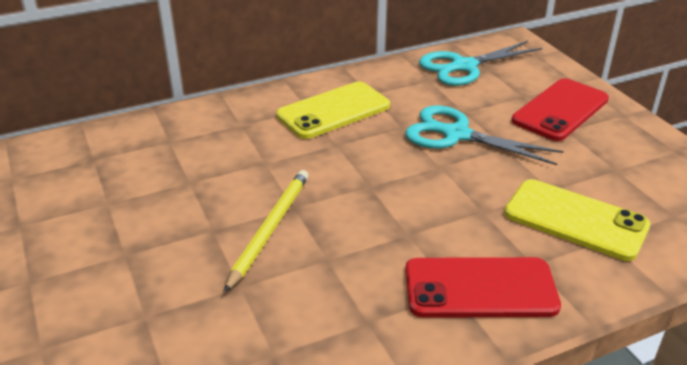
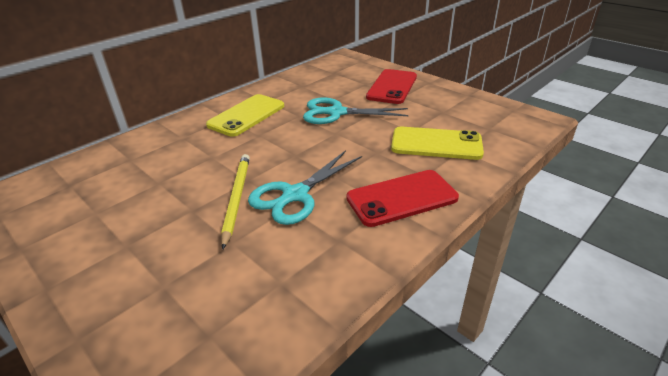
camera: 20 degrees left, 0 degrees up
(464, 66) = (320, 74): turquoise scissors -> turquoise scissors (295, 195)

